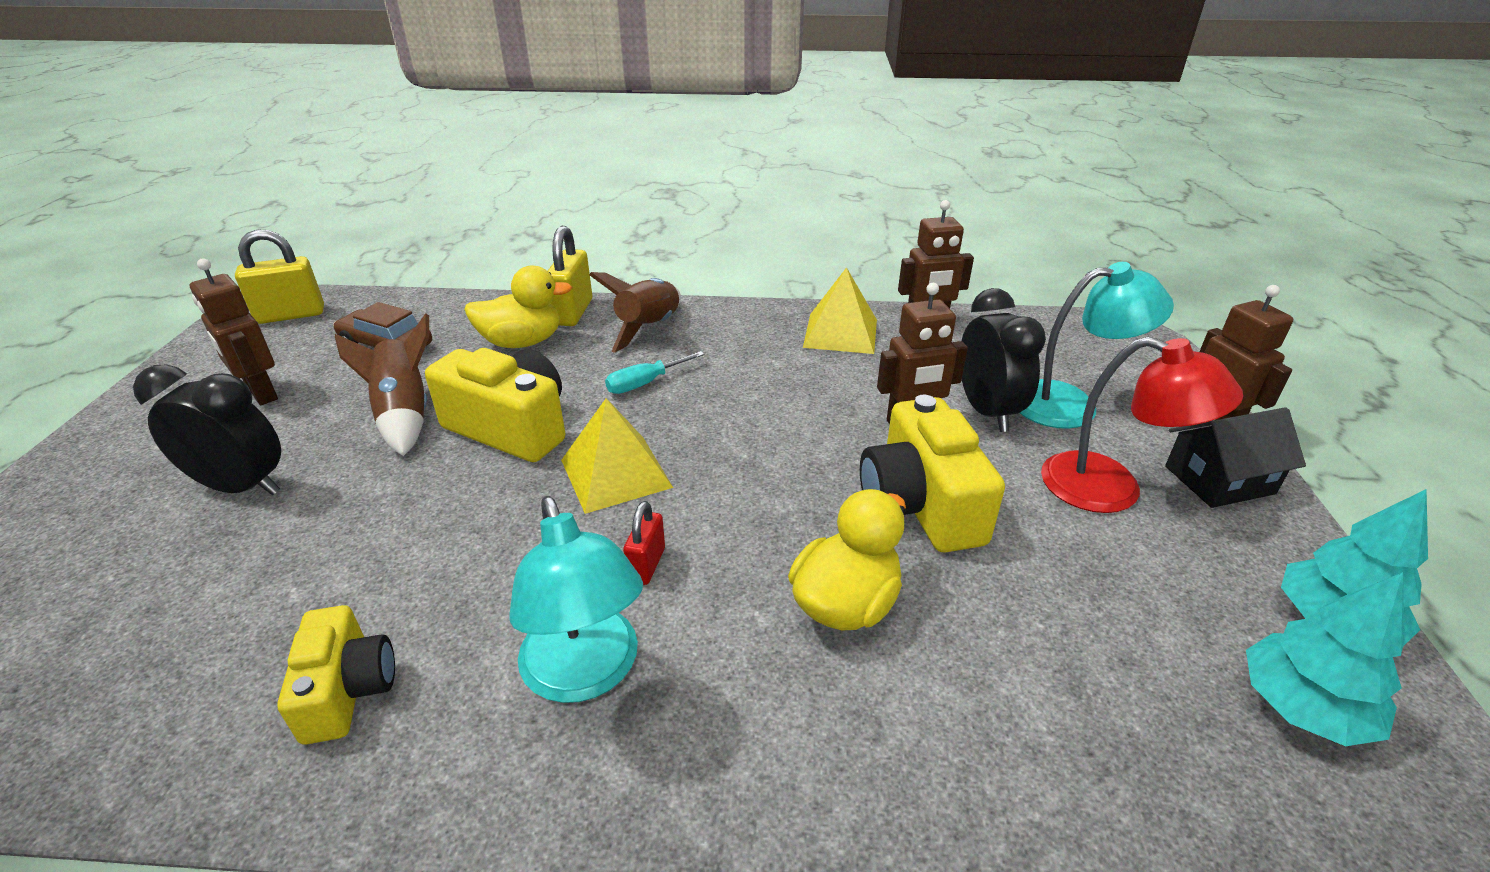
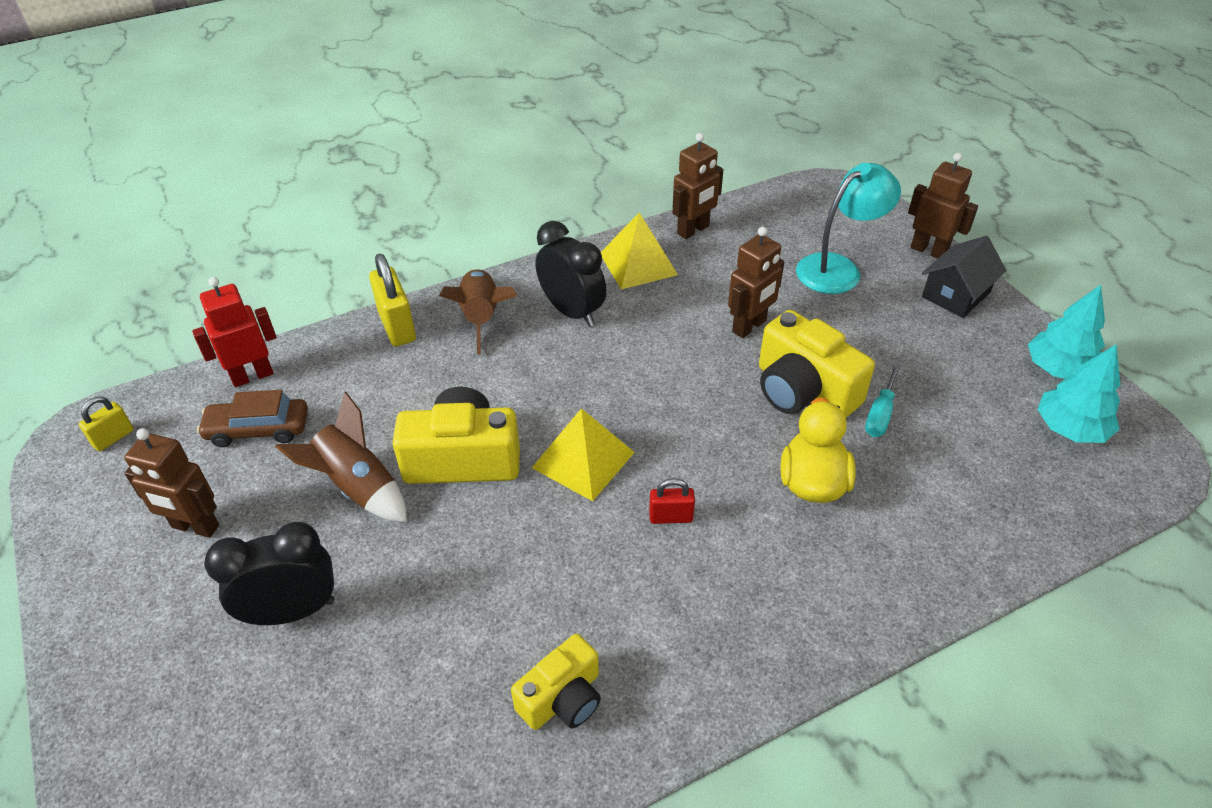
camera: 30 degrees left, 10 degrees up
(291, 315) = (113, 438): yellow padlock -> yellow padlock, size x0.58
(348, 690) = (562, 698): yellow camera -> yellow camera turned 90 degrees clockwise
(428, 309) = (252, 376): none -> red robot
(522, 342) = (384, 375): yellow duck -> none
(586, 674) = (702, 606): turquoise lamp -> none
(645, 383) = (530, 373): turquoise screwdriver -> turquoise screwdriver (880, 414)
(646, 565) = (671, 517): red padlock -> red padlock turned 75 degrees counterclockwise
(987, 411) = (791, 296): black clock -> black clock (572, 312)
(1111, 489) = (903, 328): red lamp -> none

